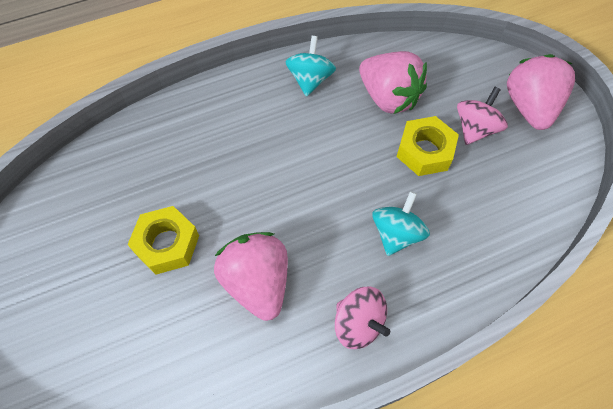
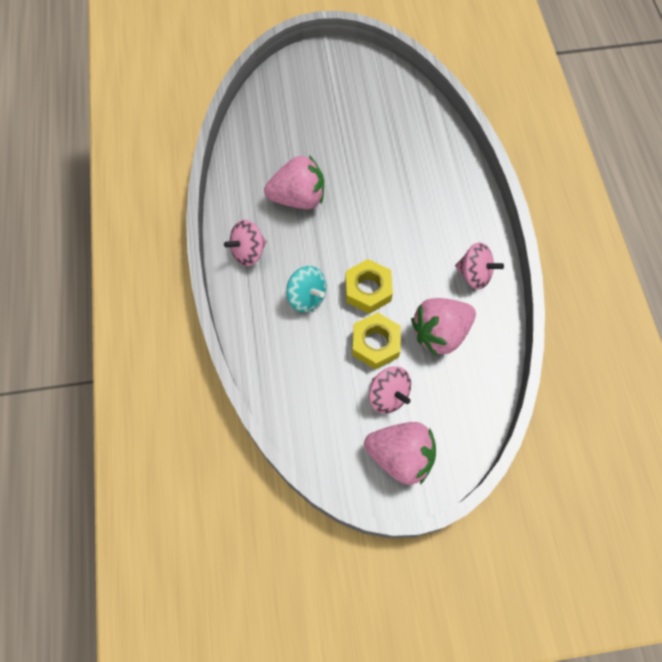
camera: 105 degrees right, 5 degrees up
(167, 244) = (344, 150): yellow nut -> yellow nut (368, 290)
(310, 80) = (474, 274): turquoise spinning top -> pink spinning top

